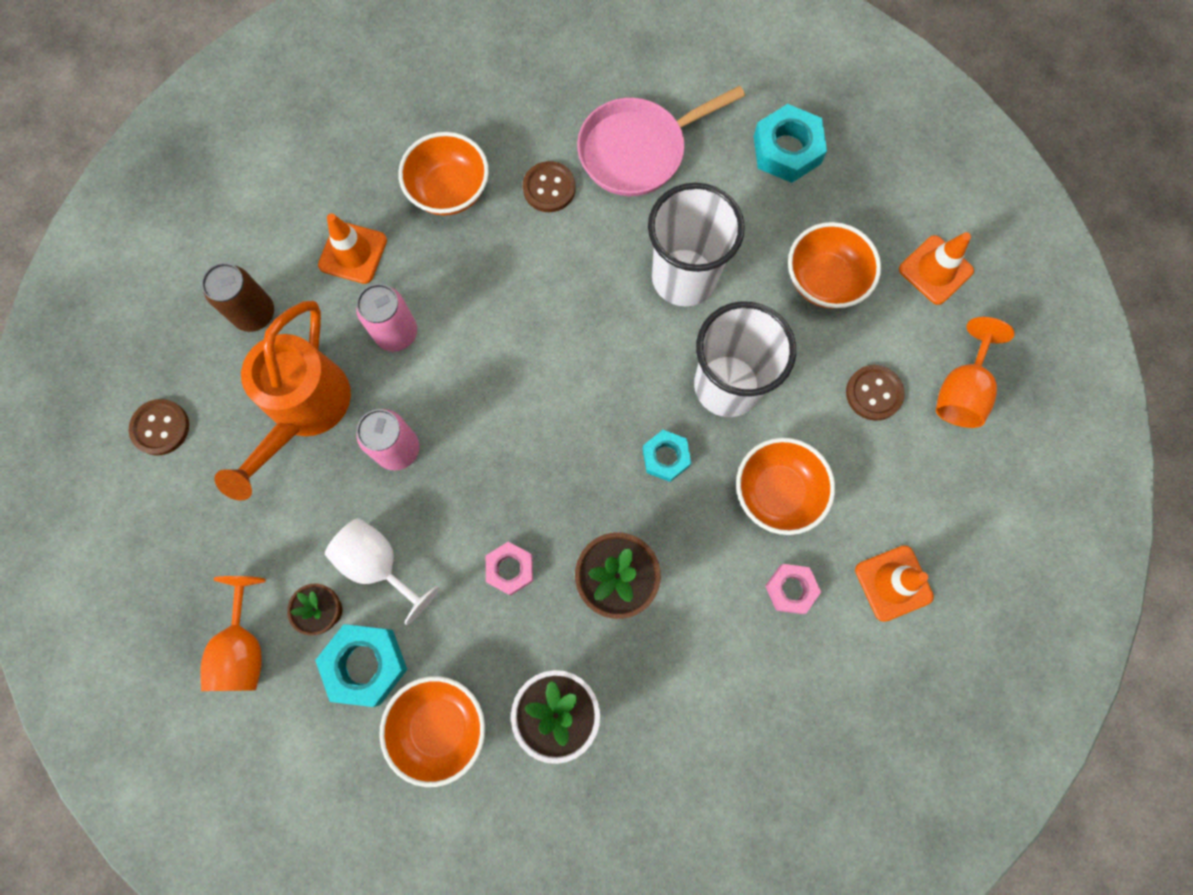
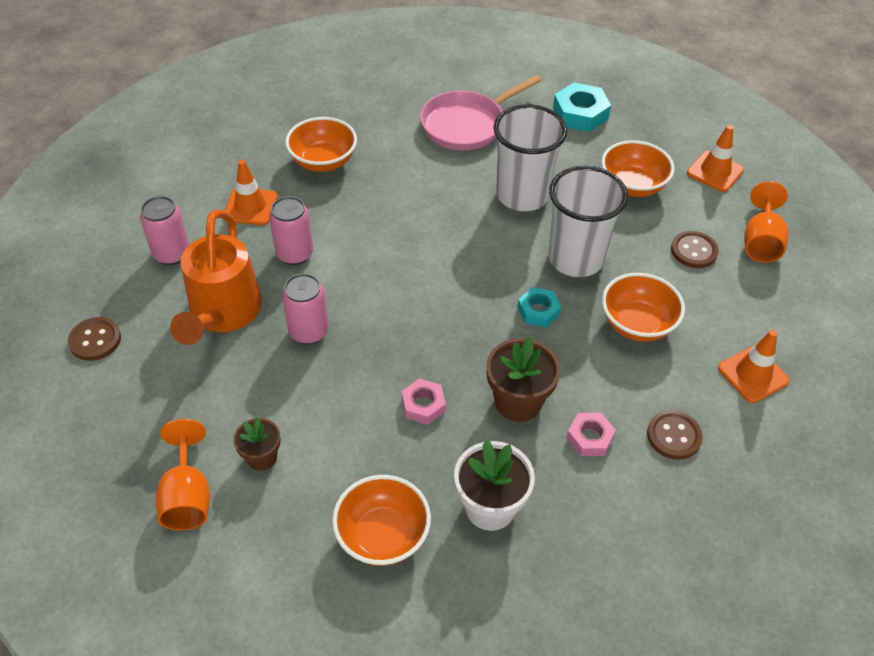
camera: 10 degrees left, 25 degrees down
(255, 313) = (172, 254): brown can -> pink can
(365, 664) = (304, 494): turquoise nut -> none
(379, 565) = (305, 416): white goblet -> none
(549, 188) = (402, 152): brown button -> brown button (673, 436)
(791, 589) = (669, 389): pink nut -> pink nut (589, 438)

